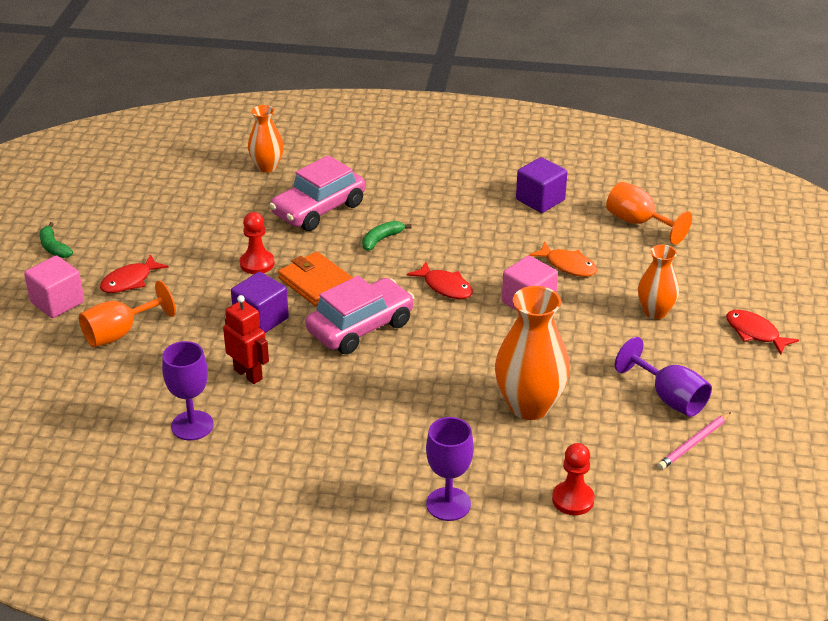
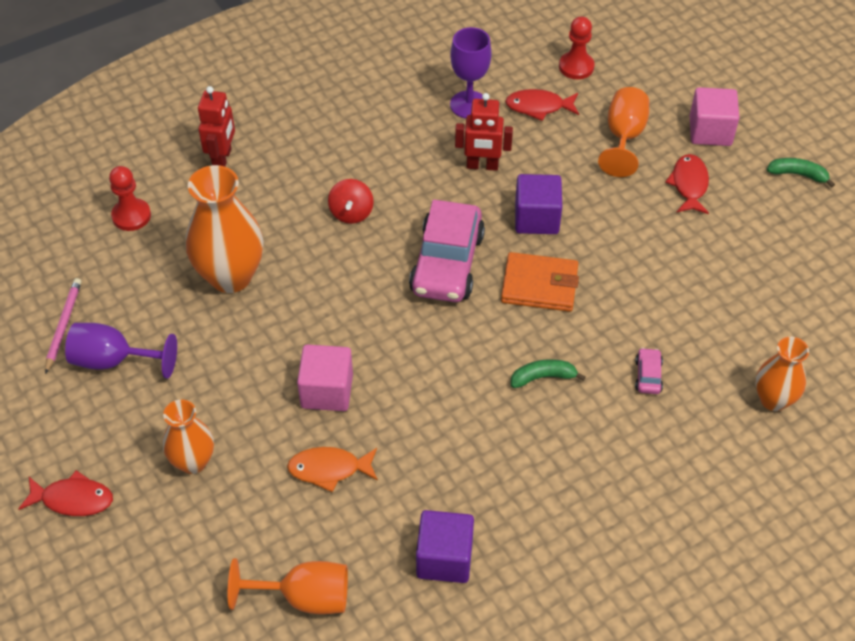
camera: 140 degrees right, 15 degrees up
(257, 263) = (615, 271): red pawn -> red pawn (576, 67)
(318, 209) = (648, 376): pink car -> pink car, size x0.41
(381, 240) = (543, 377): green banana -> green banana turned 105 degrees counterclockwise
(389, 398) = (351, 213): none -> red spinning top
(445, 287) = (421, 358): red fish -> red fish (538, 107)
(448, 504) = (222, 159): purple goblet -> red robot

